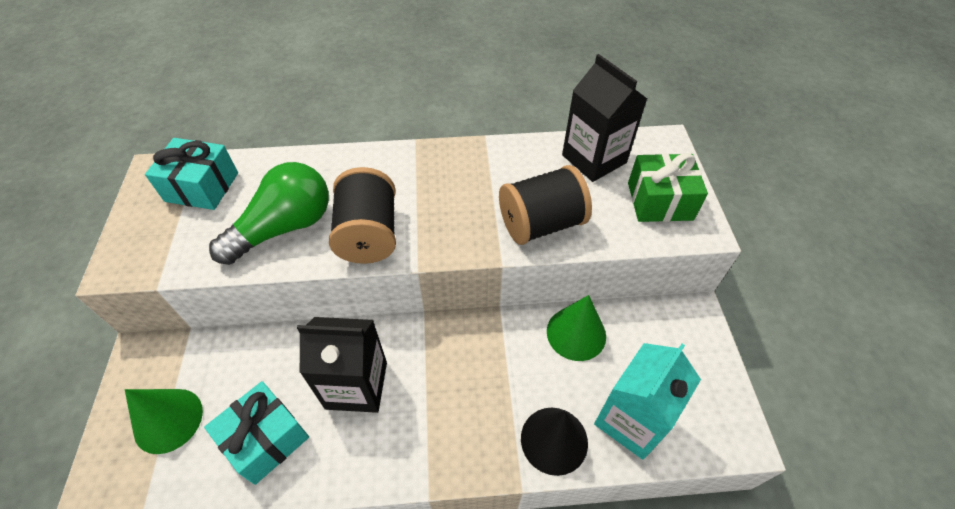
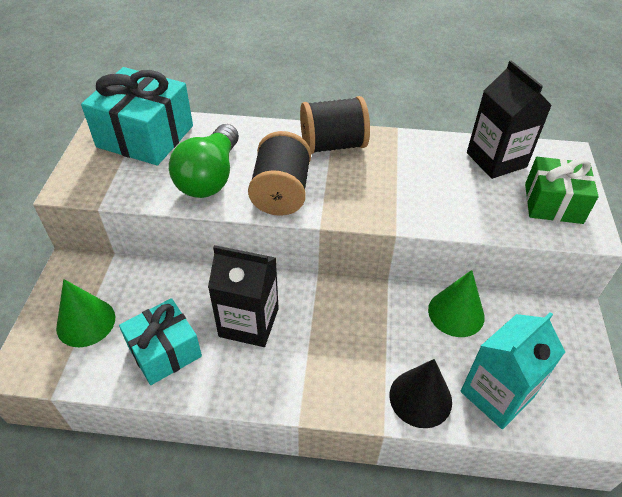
camera: 10 degrees right, 5 degrees down
(202, 187) = (145, 136): turquoise gift -> turquoise gift, size x1.52
(284, 227) = (210, 177): green light bulb -> green light bulb turned 135 degrees clockwise
(541, 224) = (437, 206): black spool -> black spool (333, 145)

